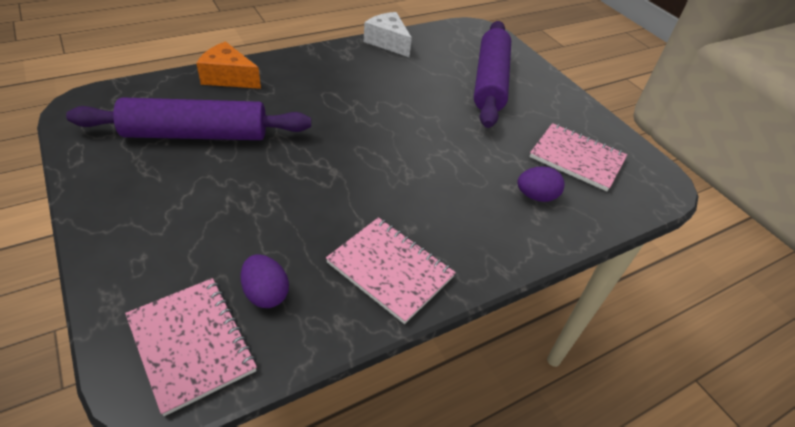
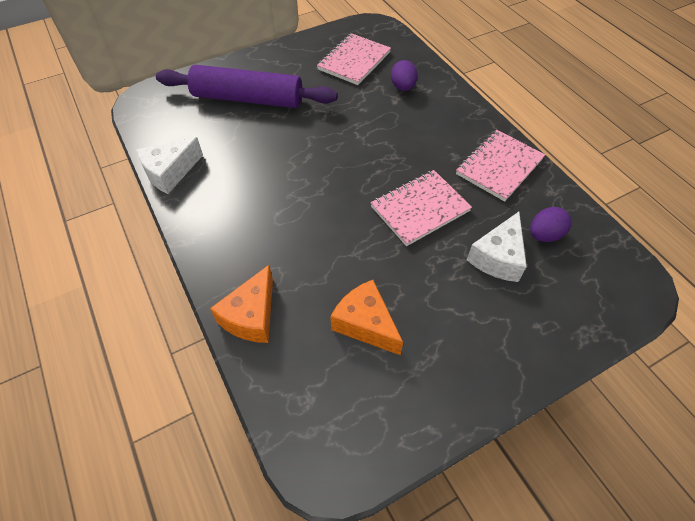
camera: 85 degrees left, 10 degrees up
(191, 344) = (602, 271): pink notebook -> pink notebook (420, 209)
(196, 134) = (365, 324): purple rolling pin -> orange cheese
(243, 240) = (498, 257): none -> white cheese

